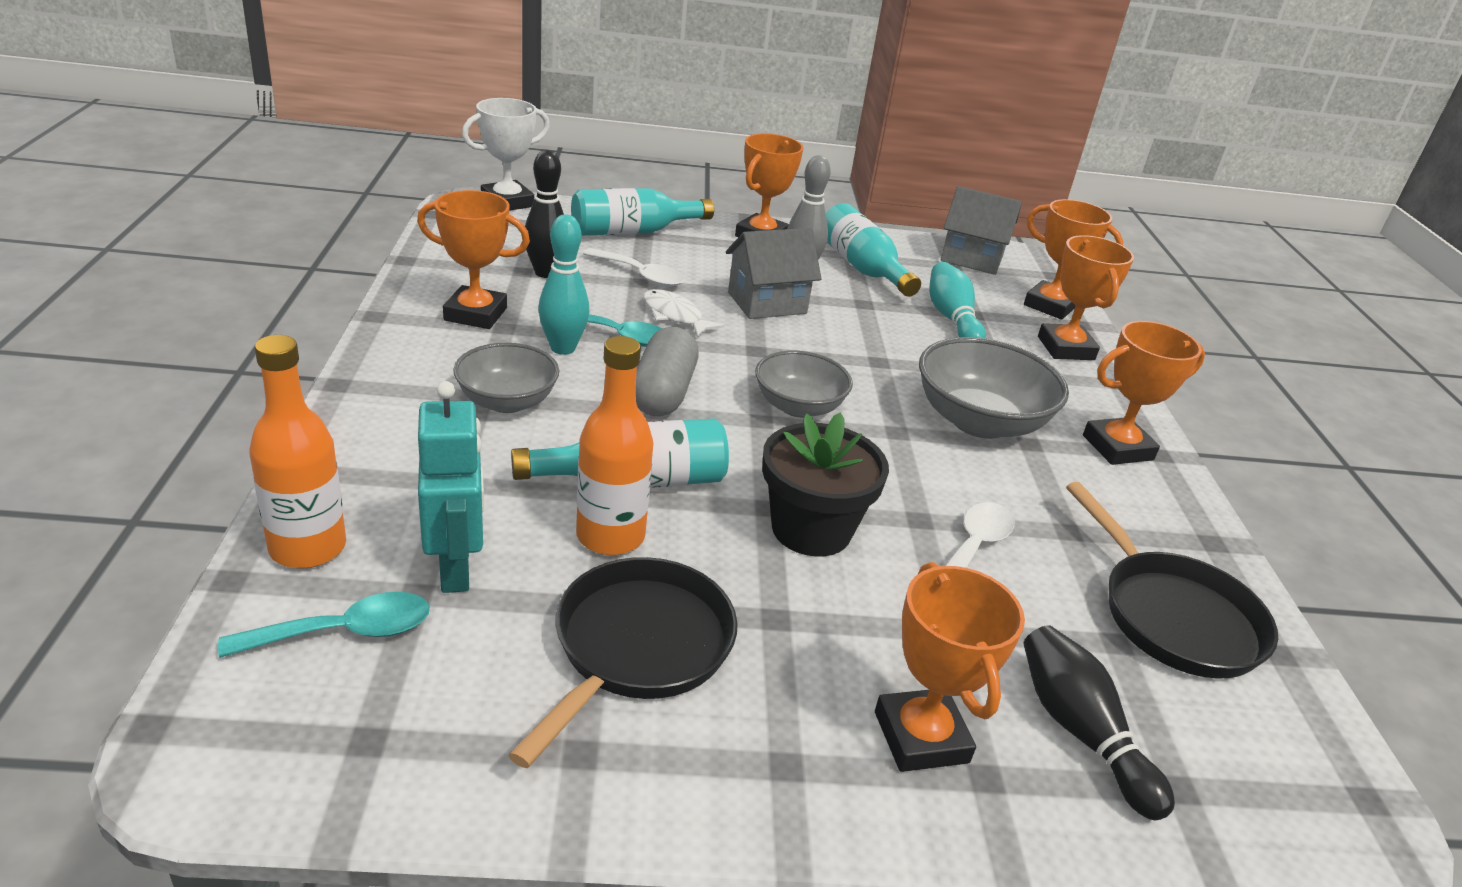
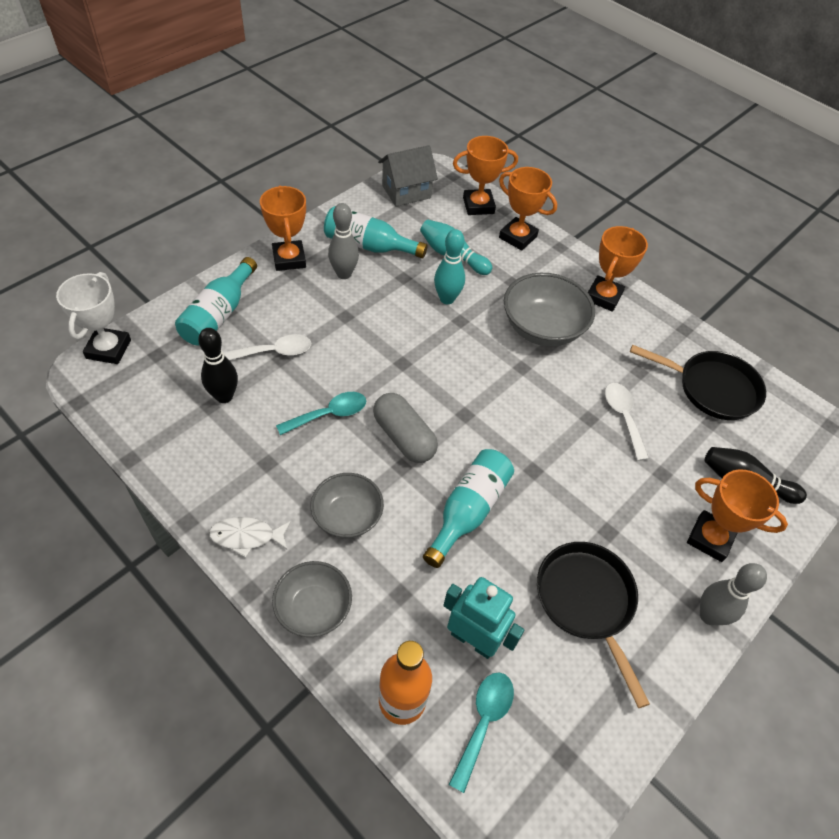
camera: 45 degrees left, 20 degrees up
(475, 314) = (238, 467): orange trophy -> none
(563, 348) = (318, 450): turquoise bowling pin -> turquoise bowling pin (447, 299)
(610, 536) = (502, 554): orange bottle -> none
(675, 316) = (334, 371): white fish -> white fish (247, 536)
(767, 303) = (362, 319): grey house -> none
(786, 802) = (709, 615): none -> grey bowling pin
(798, 406) = (468, 389): grey bowl -> grey bowl (313, 608)
(811, 529) = (563, 467): black flower pot -> none

